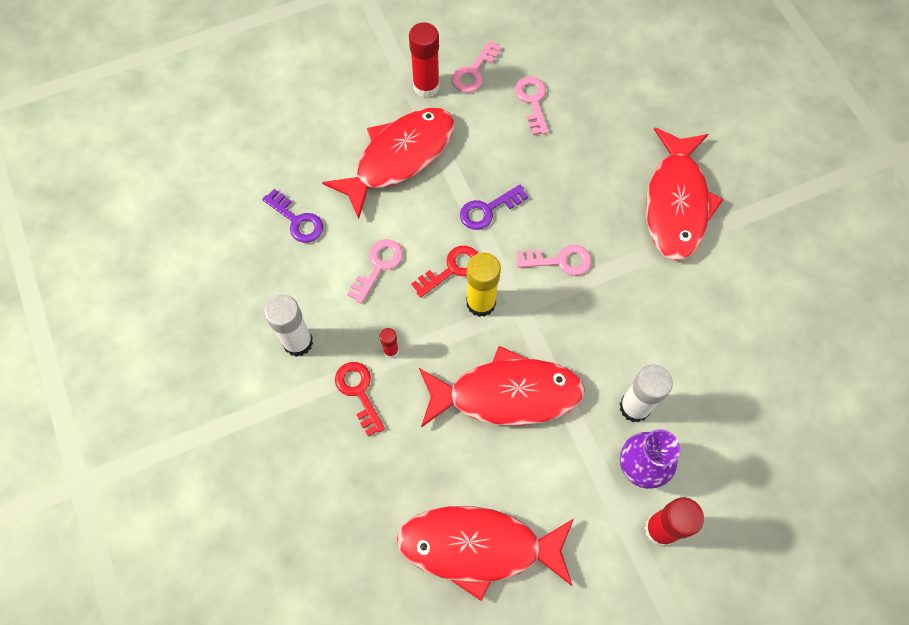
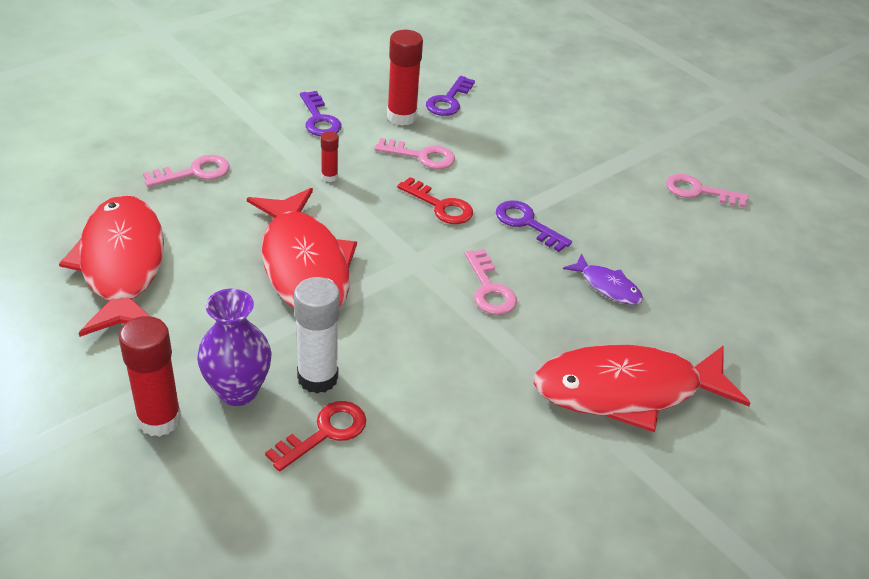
camera: 70 degrees right, 25 degrees down
(298, 342) = (319, 119): white glue stick -> purple key
(359, 392) = (277, 162): red key -> red key (325, 433)
(399, 157) = (555, 153): red fish -> none
(426, 86) = (654, 160): red glue stick -> red glue stick (401, 117)
(481, 303) = (408, 232): yellow glue stick -> none
(532, 101) = (691, 242): pink key -> pink key (194, 172)
(571, 178) = (607, 286): none -> purple fish

